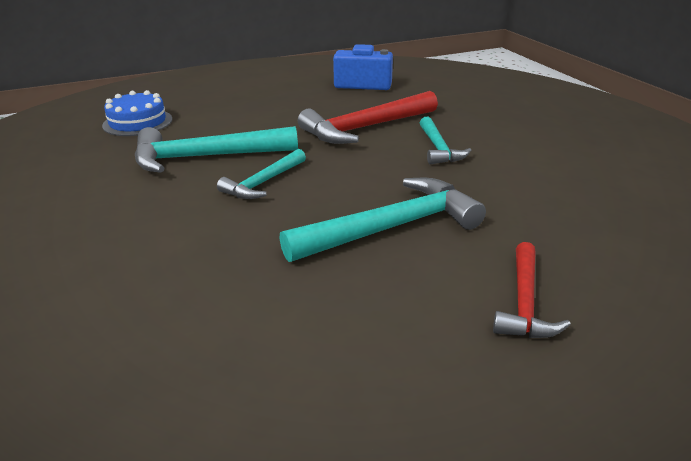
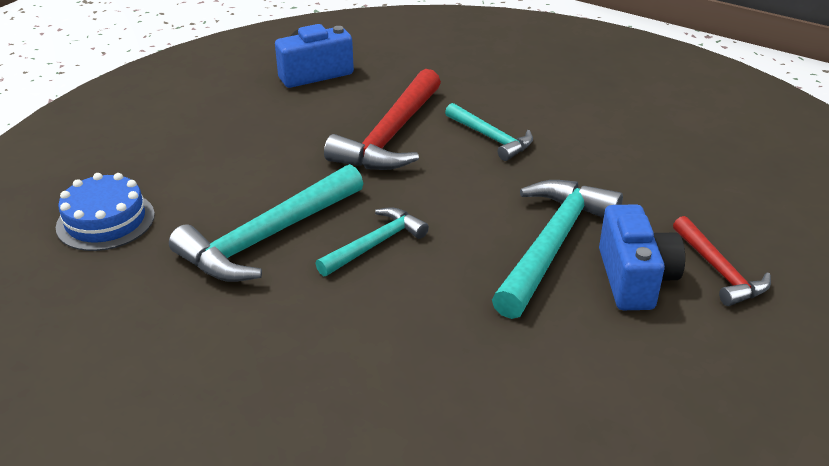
camera: 35 degrees left, 5 degrees up
(263, 182) = (375, 244): turquoise hammer -> turquoise hammer turned 135 degrees counterclockwise
(431, 276) = (634, 278): none -> blue camera

